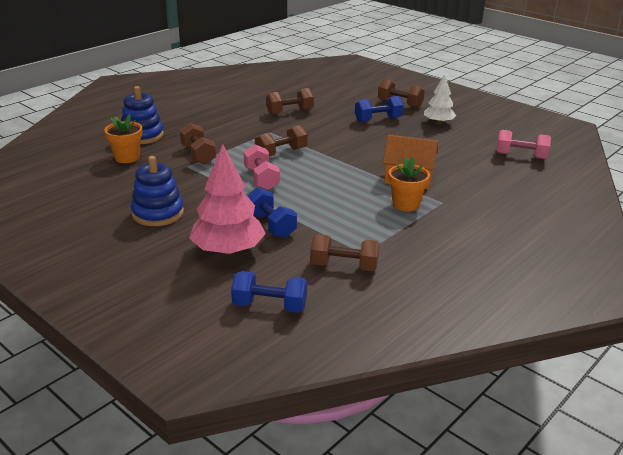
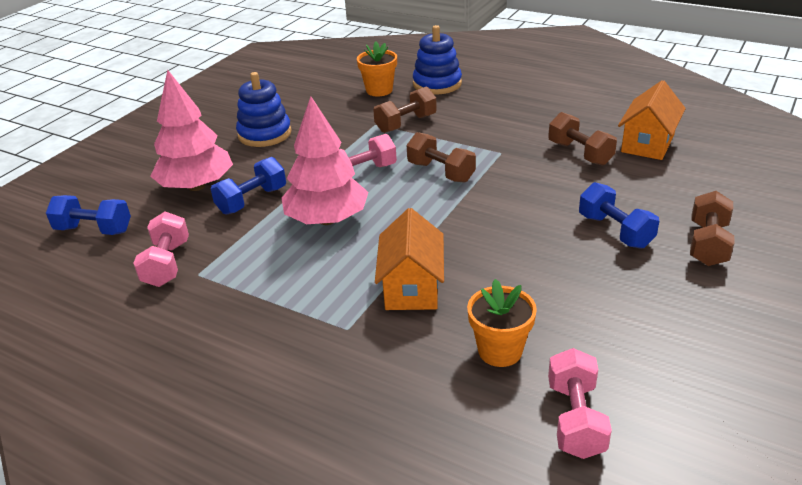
camera: 80 degrees right, 5 degrees up
(269, 306) = (94, 230): blue dumbbell -> blue dumbbell turned 75 degrees counterclockwise
(292, 94) = (648, 143): none -> orange house
(318, 198) = (327, 219): none -> pink tree
(344, 266) = (167, 264): brown dumbbell -> pink dumbbell
(406, 204) = (329, 293): orange flower pot -> orange flower pot (500, 351)
(438, 123) = (658, 297): white tree -> none

